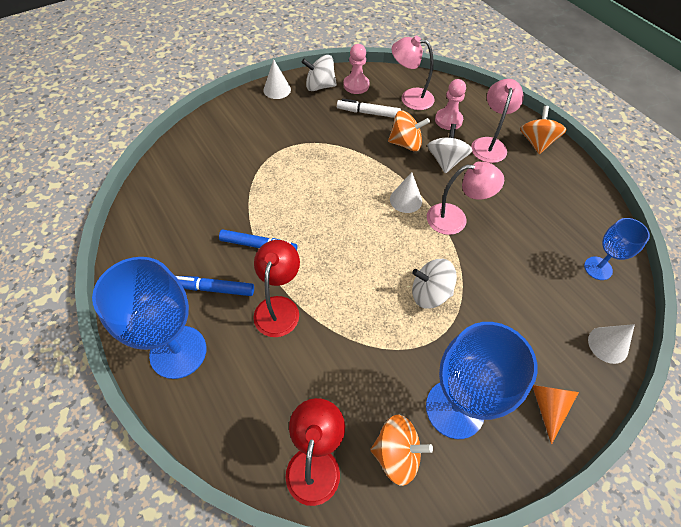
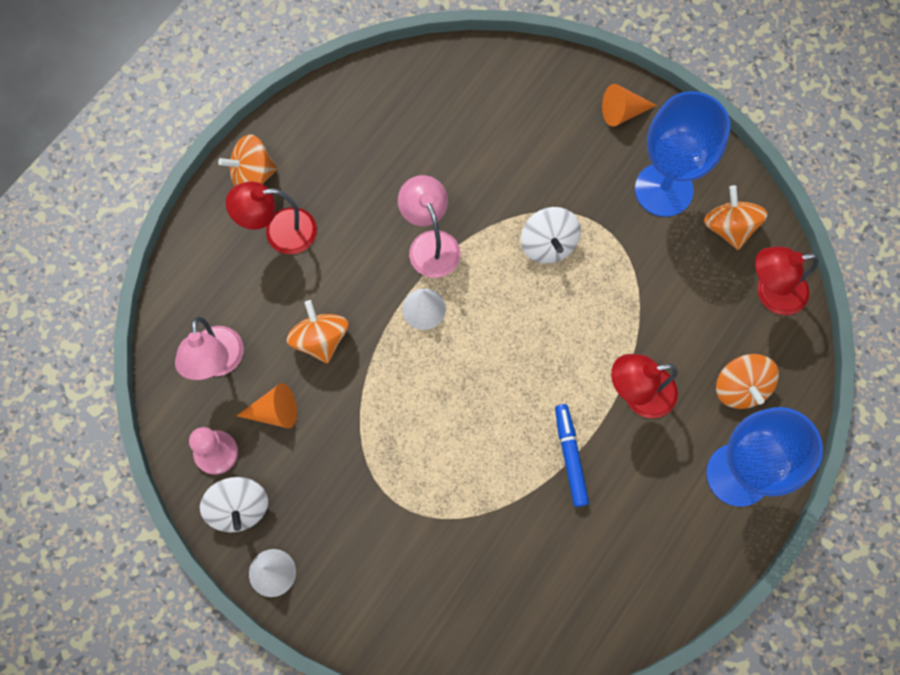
camera: 110 degrees left, 15 degrees up
(213, 288) = (650, 478): blue marker -> none
(244, 388) = (740, 387): none -> orange spinning top
(368, 113) = (275, 412): white marker -> orange cone
(445, 161) = (334, 279): white spinning top -> none
(448, 120) = (249, 296): pink pawn -> none
(489, 144) = (279, 232): pink lamp -> red lamp
(598, 268) = (438, 85): blue goblet -> none
(608, 345) = (532, 69): white cone -> none

